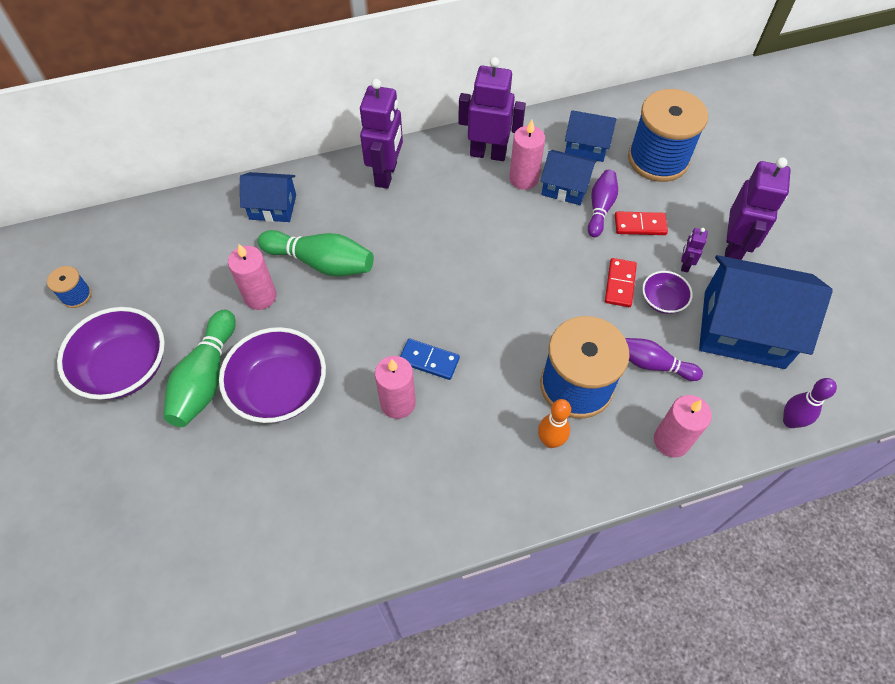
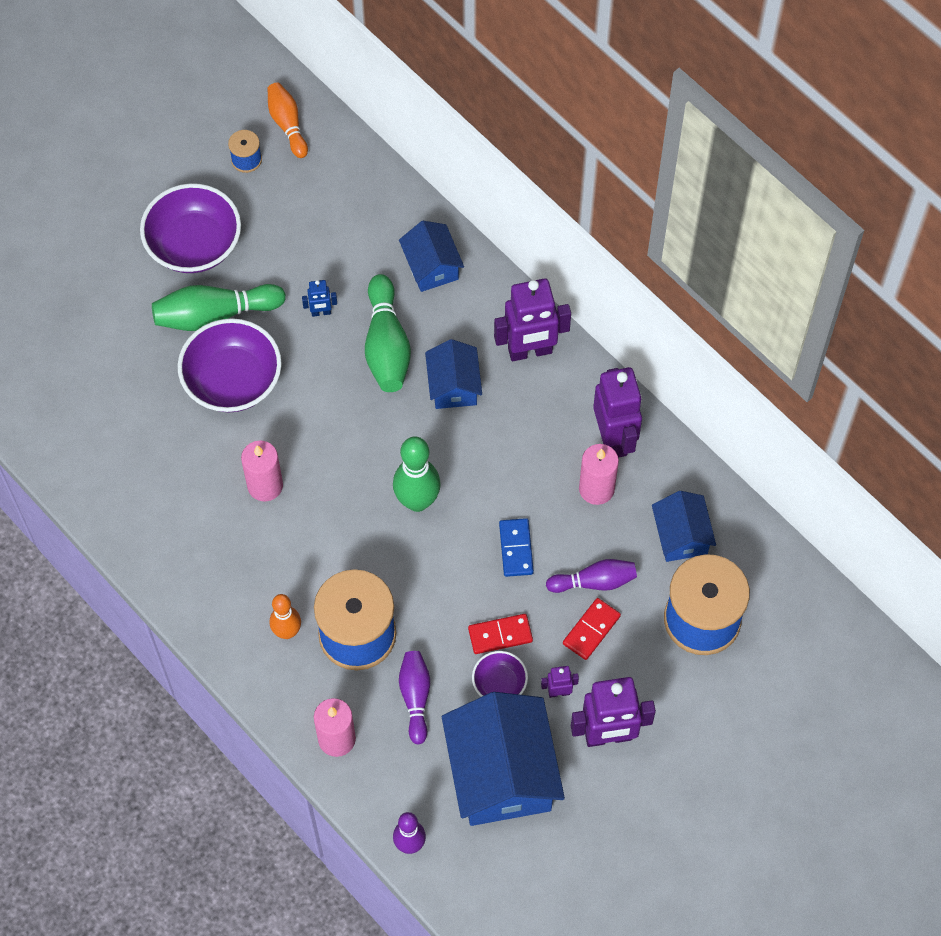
camera: 65 degrees right, 5 degrees up
(69, 253) = (287, 124): none -> orange bowling pin
(260, 296) = (321, 312): pink candle -> blue robot
(429, 360) = (322, 492): blue domino -> blue domino (516, 548)
(474, 295) = (417, 501): none -> green bowling pin
(565, 187) = (606, 535): blue house -> blue house (453, 386)
(640, 225) = (591, 630): red domino -> red domino turned 60 degrees clockwise

